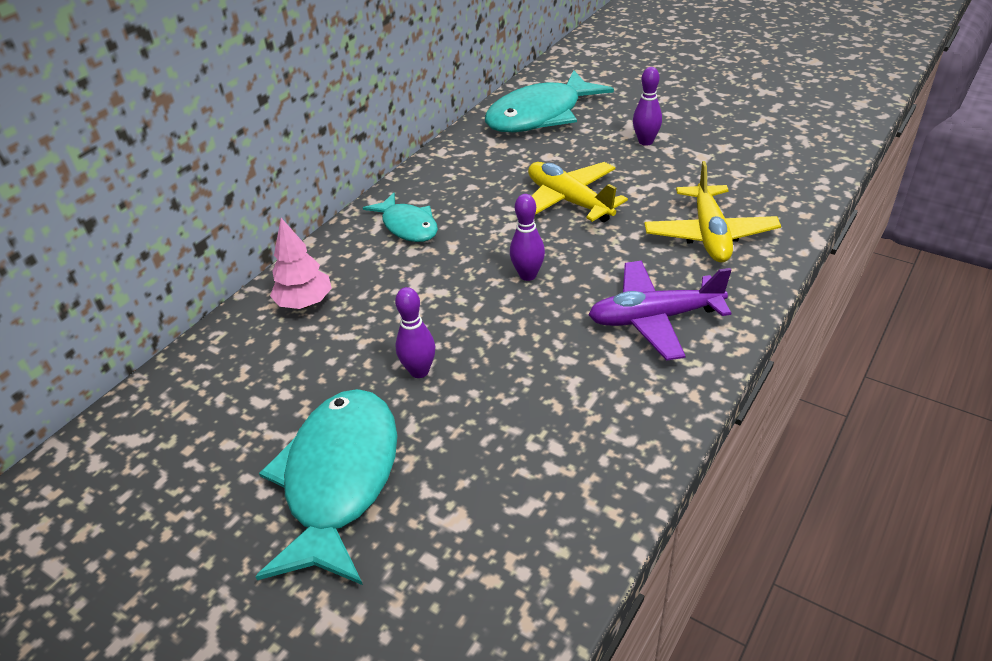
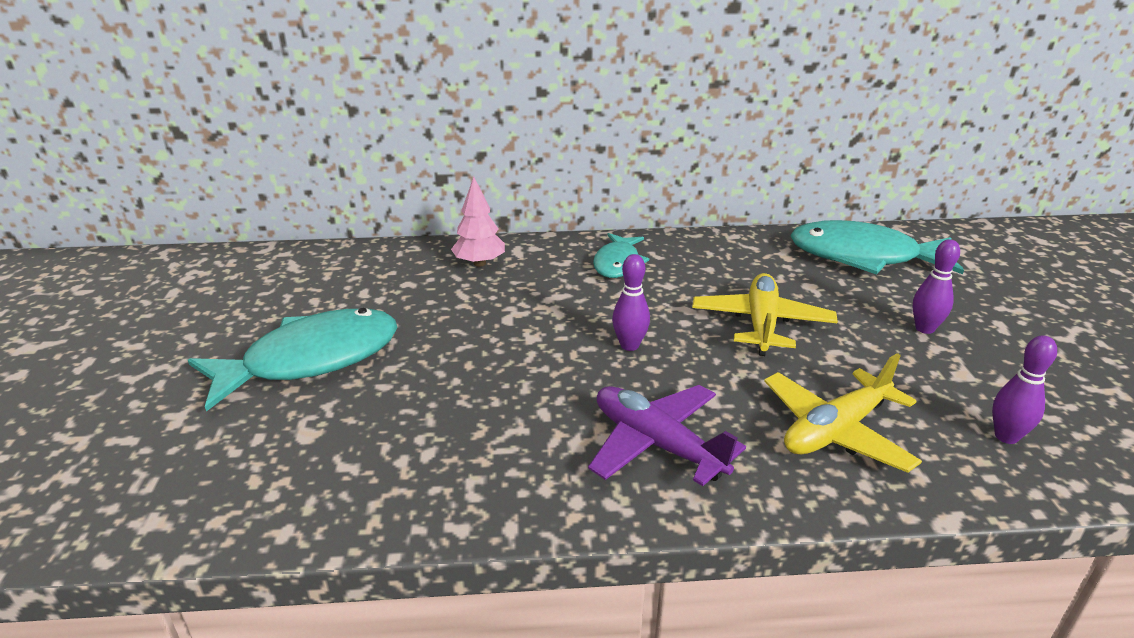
camera: 50 degrees right, 10 degrees down
(419, 371) = (455, 344): purple bowling pin -> purple bowling pin (1006, 436)

